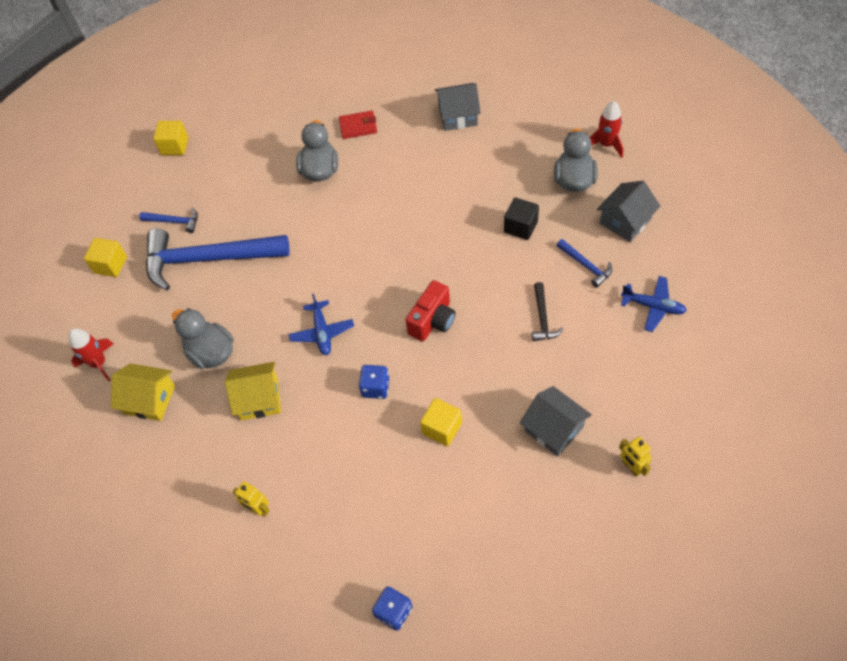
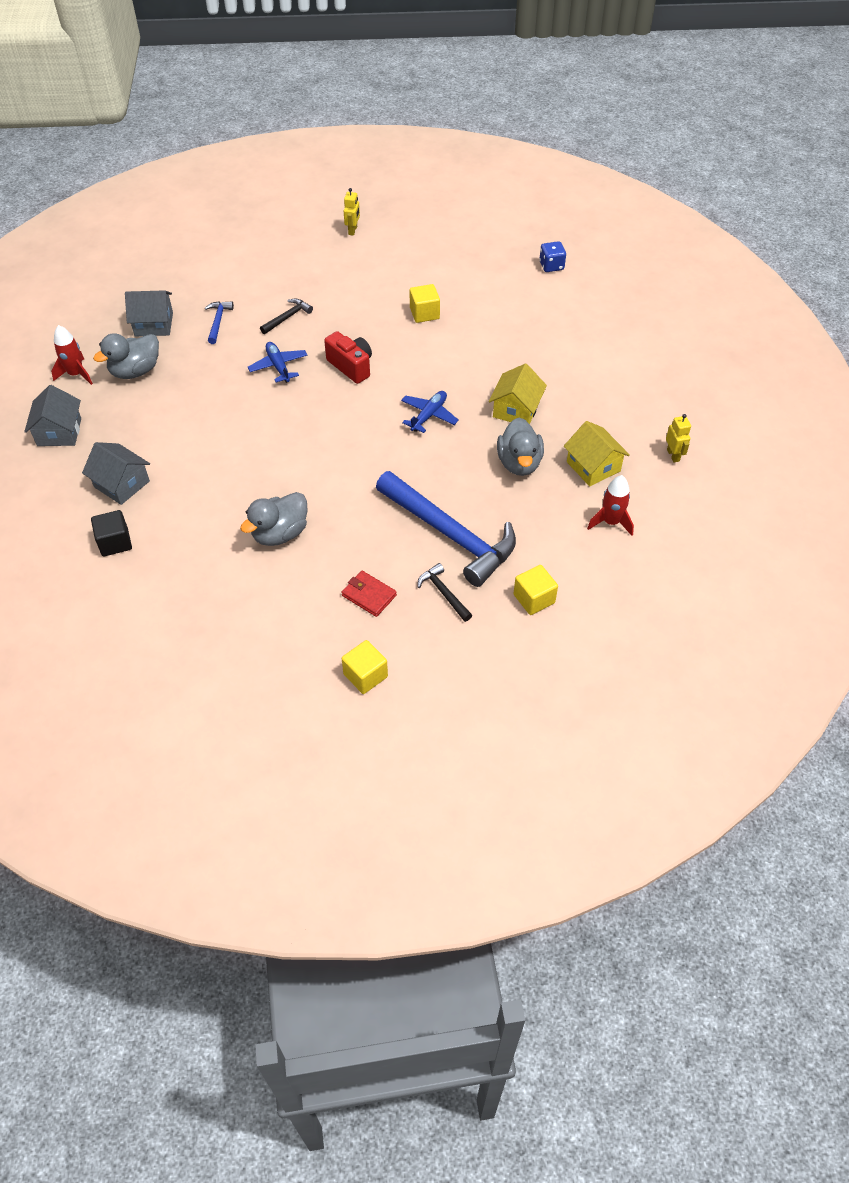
camera: 140 degrees left, 5 degrees down
(174, 221) = (443, 593): blue hammer -> black hammer
(258, 509) = (579, 355): yellow robot -> yellow robot (673, 455)
(259, 399) = (516, 409): yellow house -> yellow house turned 75 degrees clockwise
(358, 126) = (200, 546): red wallet -> red wallet (369, 595)
(375, 388) = (435, 360): blue dice -> none
(433, 321) = (351, 366): red camera -> red camera turned 60 degrees clockwise
(520, 227) = (215, 373): black cube -> black cube (115, 542)
(554, 429) = (365, 270): grey house -> grey house (59, 432)
(653, 306) = (222, 276): blue plane -> blue plane (278, 366)

